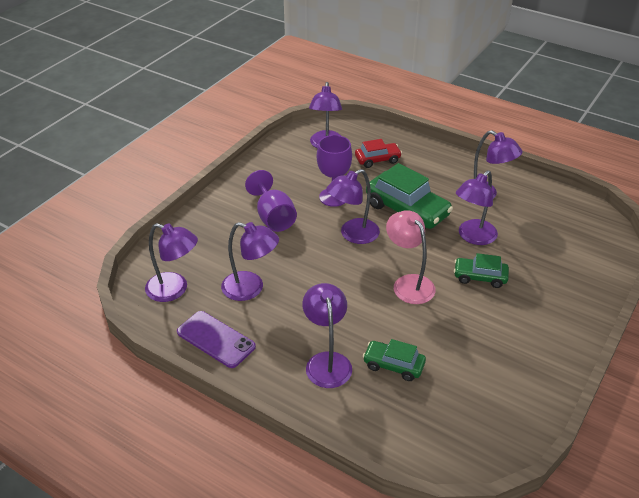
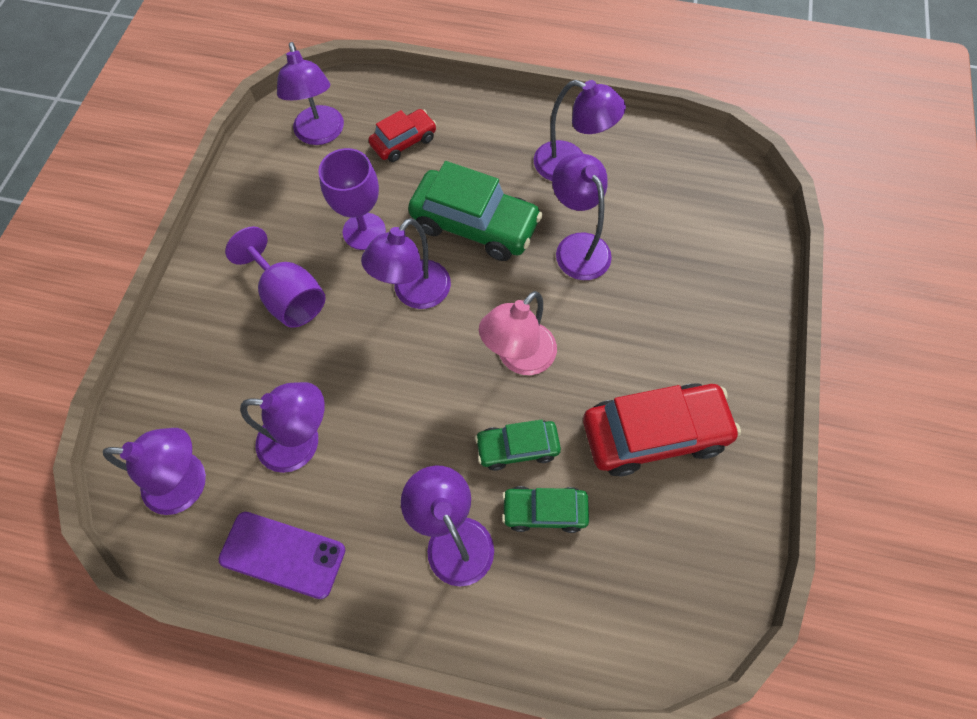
camera: 20 degrees left, 25 degrees up
(408, 283) = (518, 358): pink lamp -> pink lamp turned 90 degrees counterclockwise
(473, 237) = (577, 246): purple lamp -> purple lamp turned 135 degrees clockwise
(480, 277) = (608, 315): green car -> green car (517, 447)
(487, 346) = (653, 433): none -> red car

